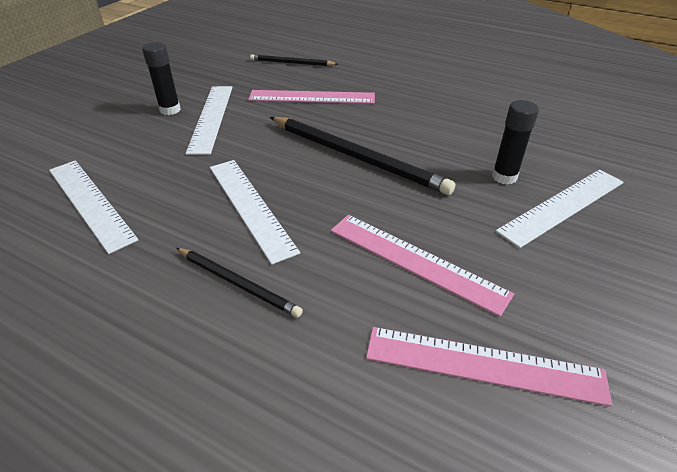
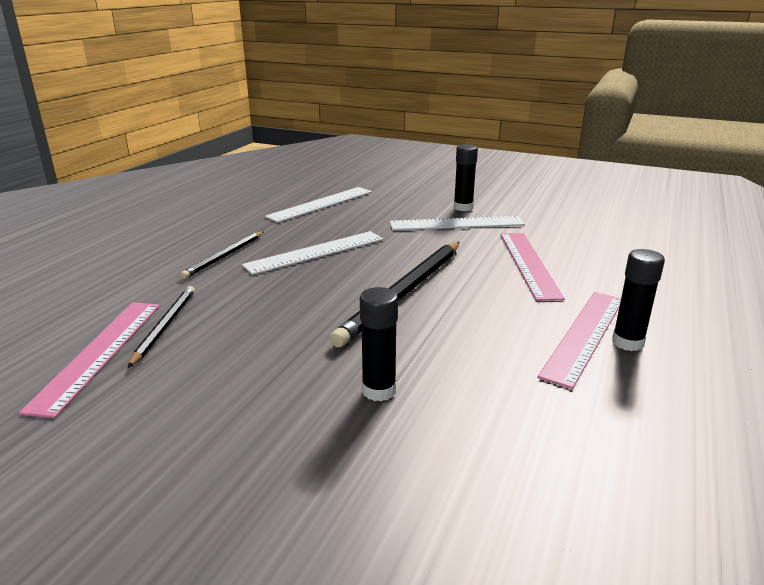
camera: 85 degrees right, 15 degrees down
(291, 63) = (612, 247): black pencil -> black pencil (165, 326)
(416, 261) = (230, 325): pink ruler -> pink ruler (584, 335)
(429, 84) = (627, 342): none -> black glue stick
(562, 206) = (314, 434): white ruler -> none

